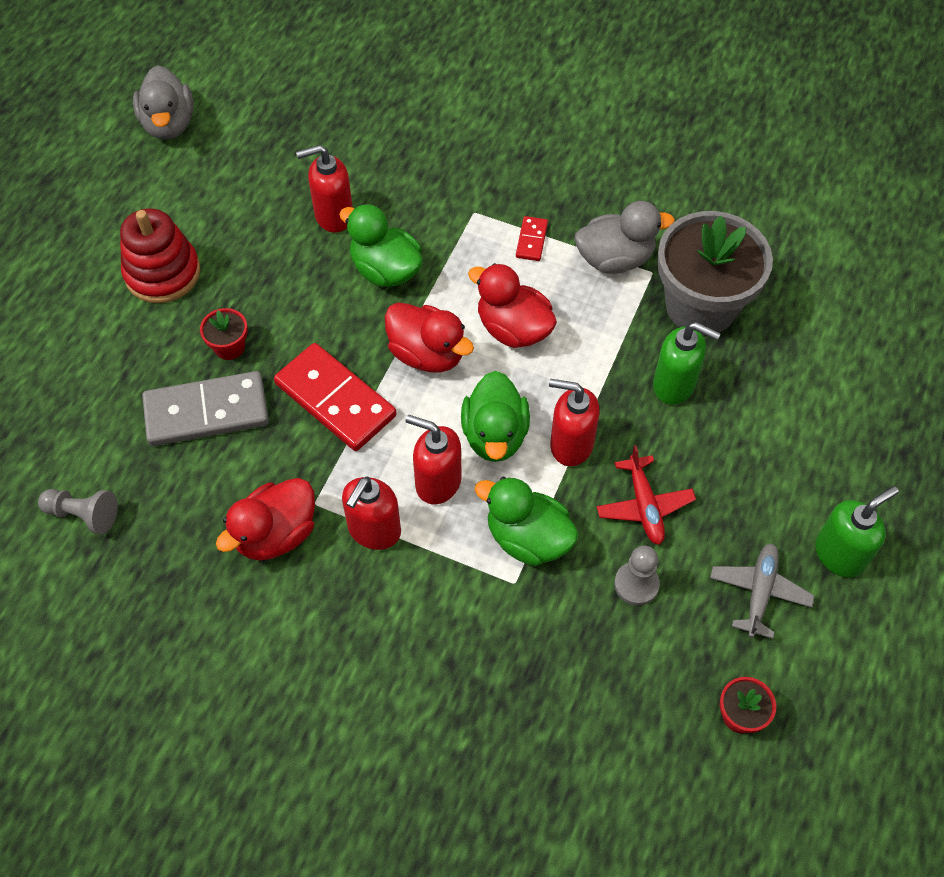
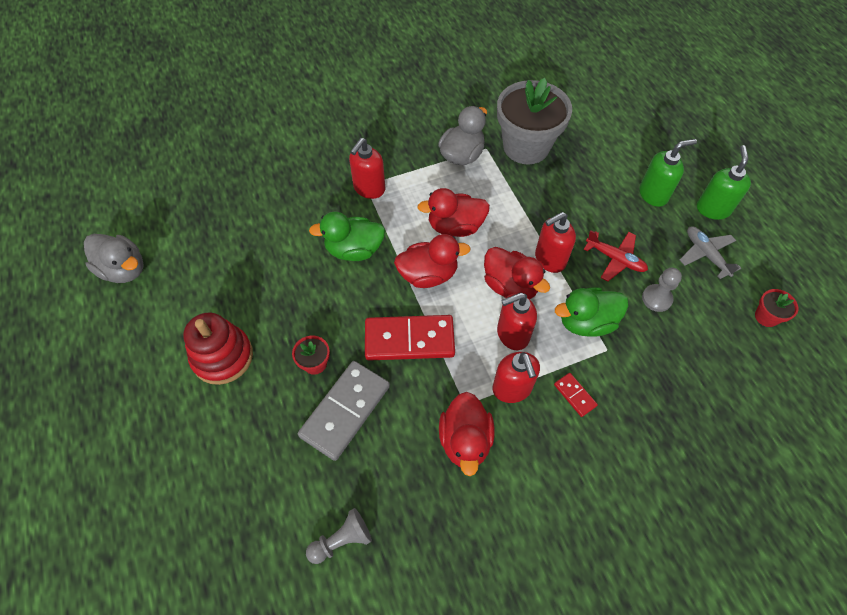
camera: 45 degrees left, 0 degrees up
(333, 215) = (290, 244): red soap dispenser -> red soap dispenser (369, 189)
(495, 435) = (510, 286): green duck -> red duck
(531, 240) = (411, 177): red domino -> red domino (574, 395)
(674, 385) = (559, 192): green soap dispenser -> green soap dispenser (653, 194)

